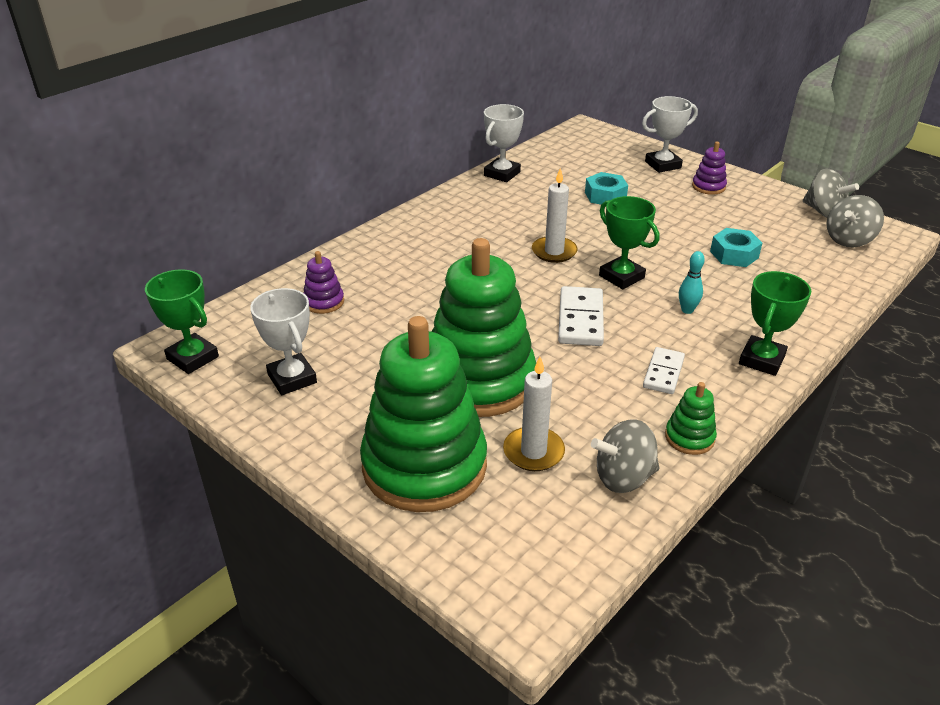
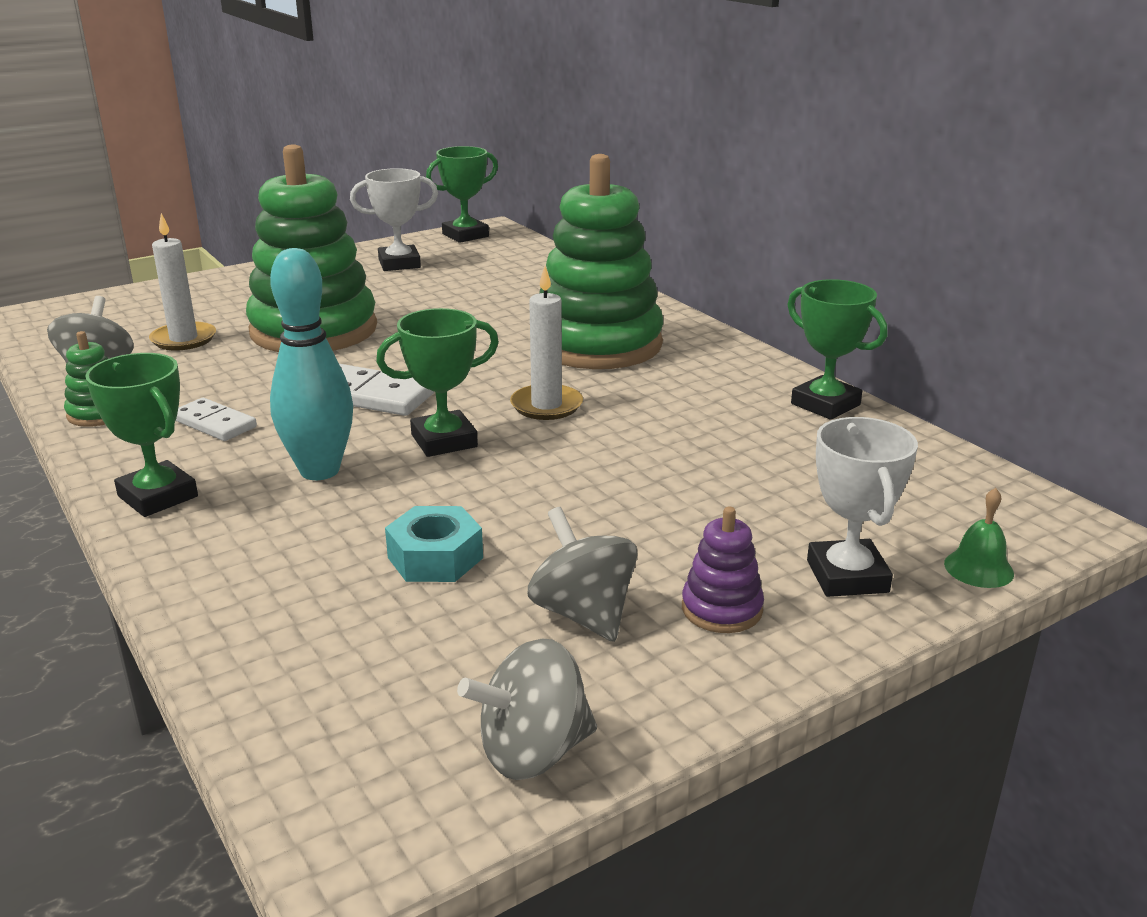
camera: 105 degrees right, 10 degrees down
(324, 302) = (518, 279): purple stacking toy -> none
(424, 466) = (225, 299): green stacking toy -> green stacking toy (597, 344)
(502, 174) = (825, 404): white trophy -> green trophy
(605, 196) = (715, 479): turquoise nut -> none
(635, 142) = (978, 568): none -> green bell
(687, 310) = (319, 471): turquoise bowling pin -> turquoise bowling pin, size x2.08
(849, 240) = (387, 737): grey spinning top -> grey spinning top (583, 614)

